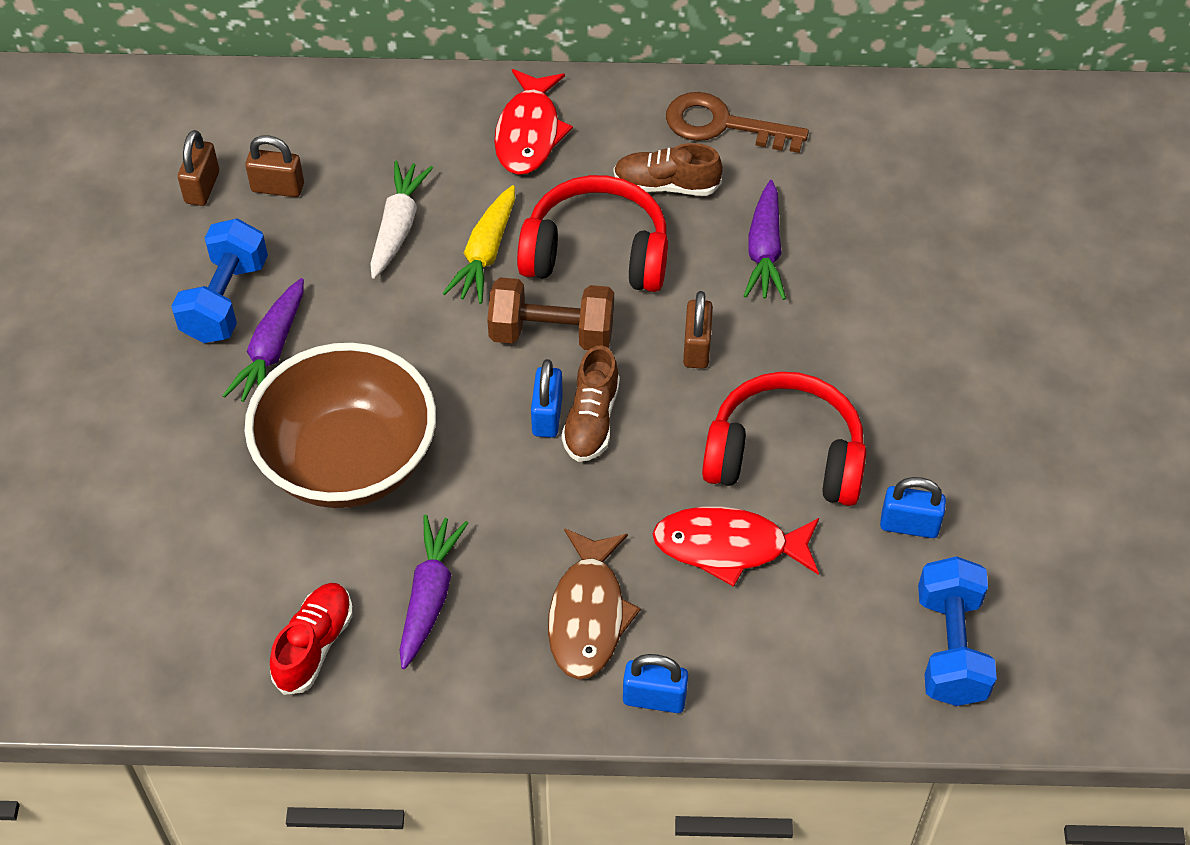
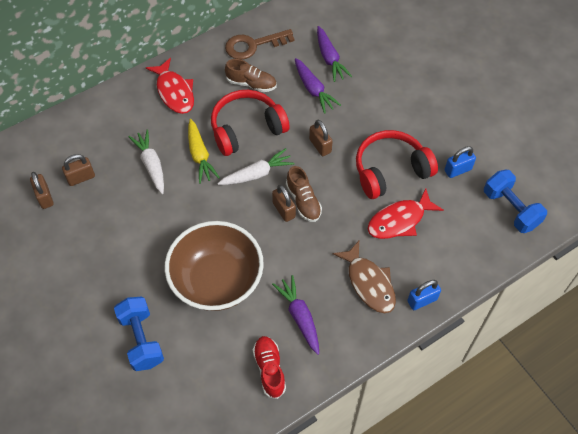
camera: 35 degrees left, 5 degrees up
(225, 300) = (100, 242): blue dumbbell -> blue dumbbell (141, 339)
(271, 351) = (141, 253): purple carrot -> purple carrot (329, 58)
(547, 416) = (284, 210): blue padlock -> brown padlock
(552, 334) = (257, 174): brown dumbbell -> white carrot
(666, 185) = (251, 84): brown shoe -> brown shoe turned 135 degrees counterclockwise

